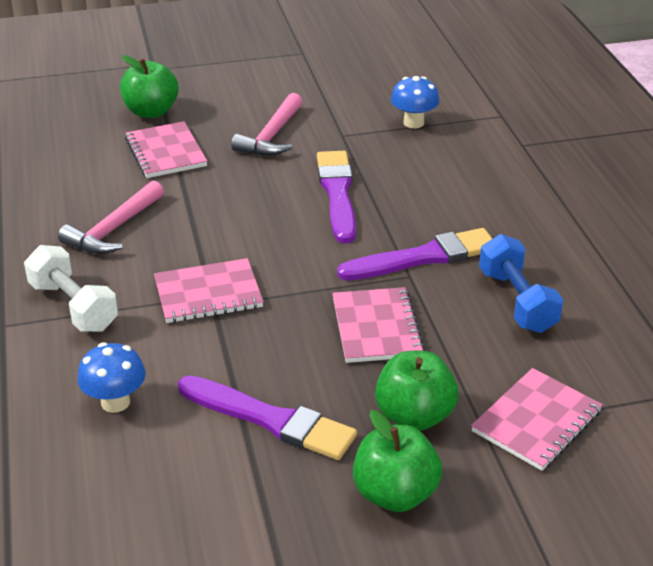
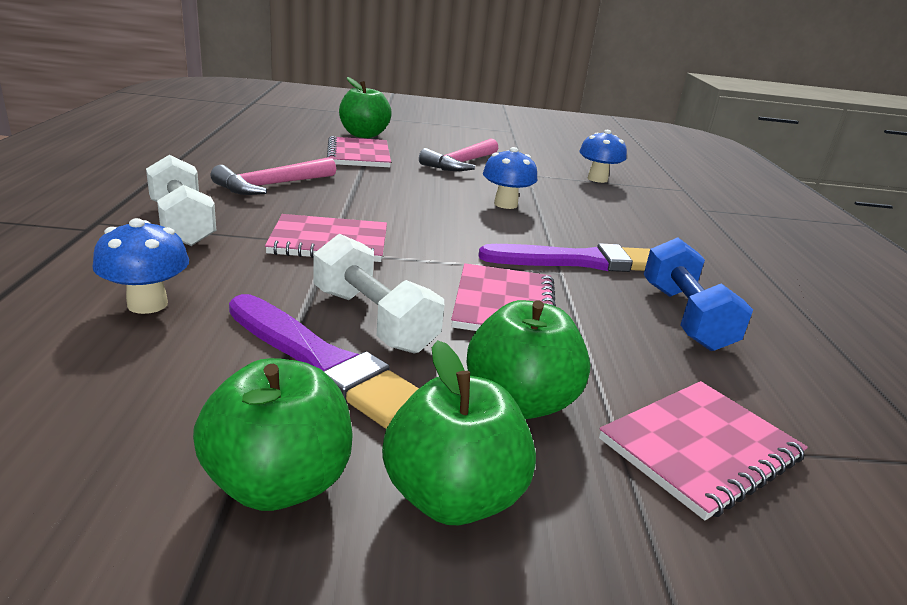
camera: 10 degrees right, 10 degrees down
(286, 371) = (373, 320): none -> white dumbbell
(292, 512) = (278, 483): none -> green apple
(337, 193) = (505, 204): purple brush -> blue mushroom

